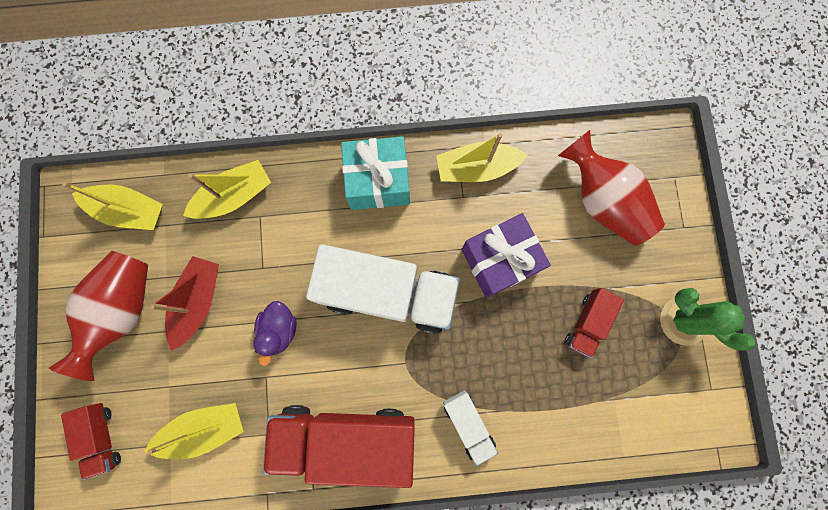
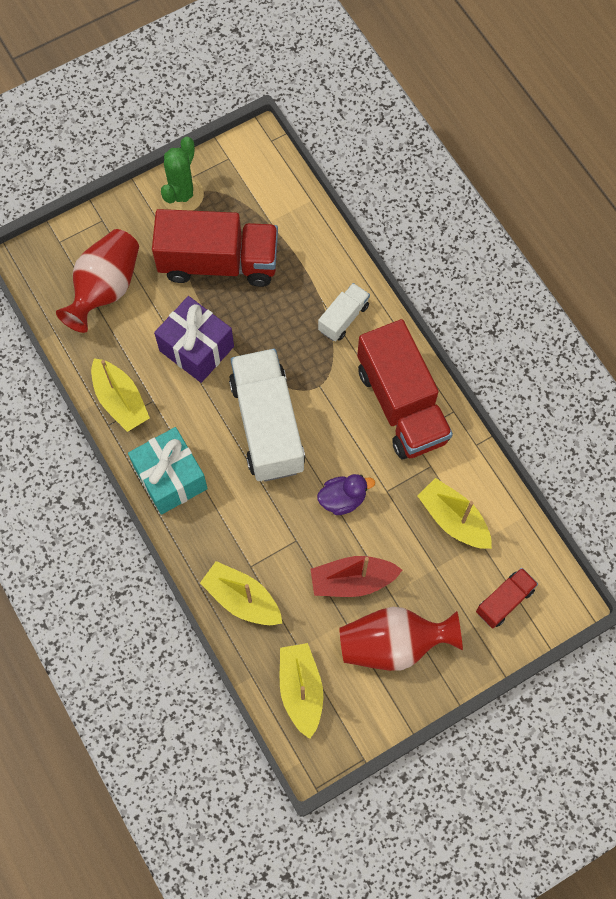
camera: 115 degrees left, 10 degrees down
(587, 323) = (218, 262): red truck -> red truck, size x2.07

